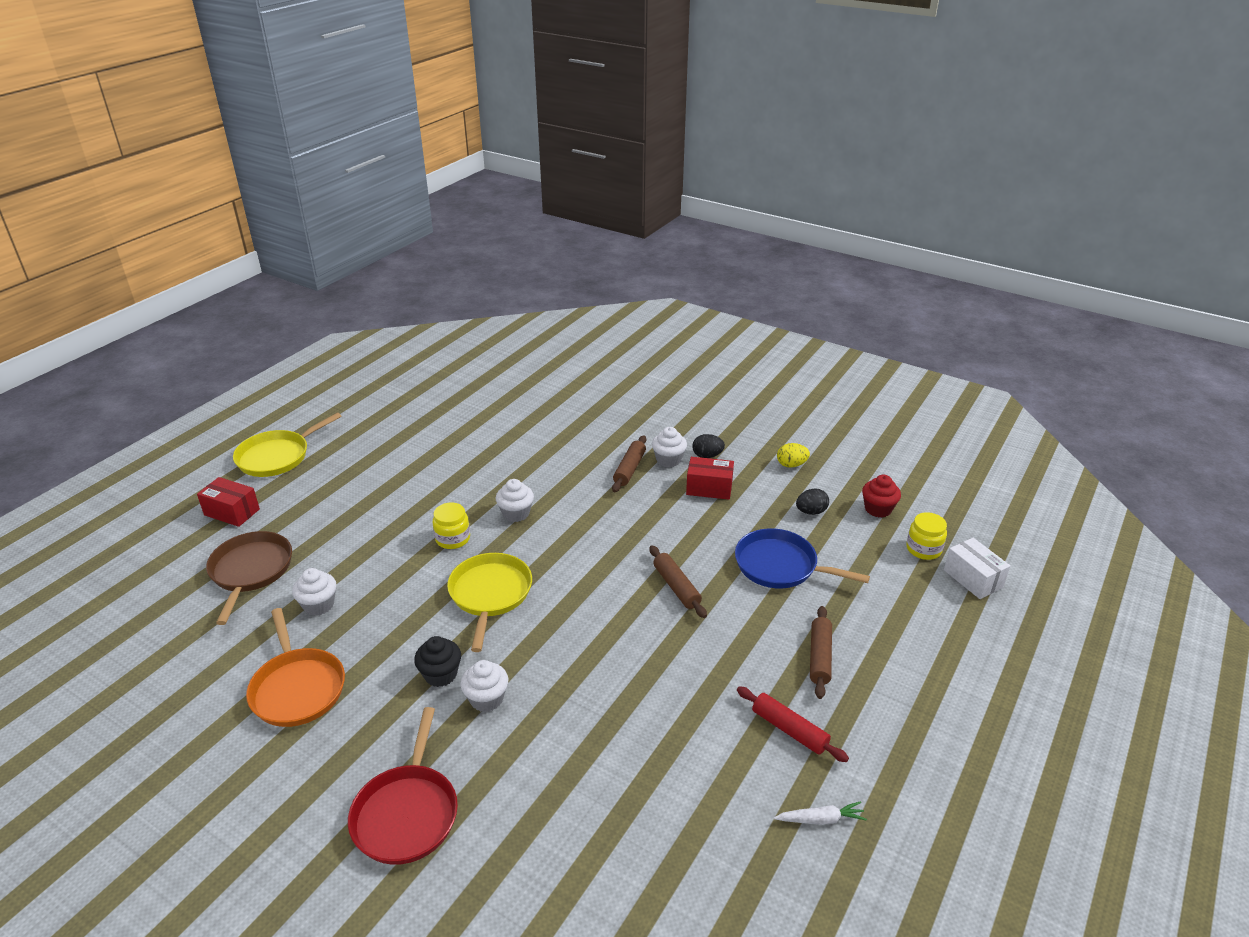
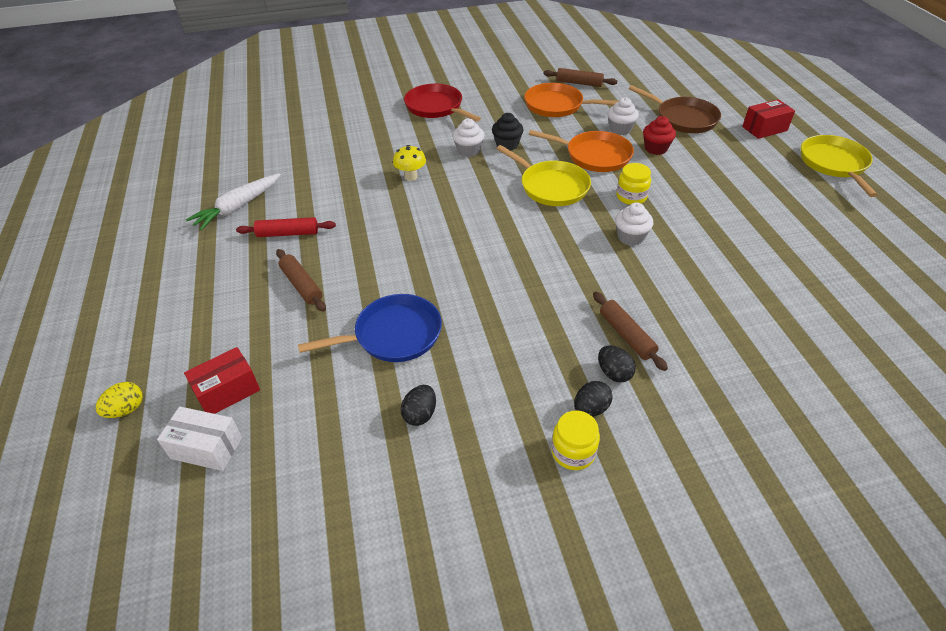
camera: 135 degrees right, 10 degrees up
(398, 595) = (594, 156): none -> orange pan
(590, 710) = (411, 177): none -> yellow mushroom
(668, 460) = (614, 373): white cupcake -> black egg
(676, 587) = (450, 265): brown rolling pin -> brown rolling pin (579, 83)
(709, 488) = (537, 369): red box -> red box (227, 391)
(791, 465) = (500, 468): yellow egg -> yellow egg (126, 409)
(821, 819) = (237, 207): white carrot -> white carrot, size x1.76
(878, 509) = (356, 473): red cupcake -> red cupcake (655, 148)
(923, 549) = (275, 450): yellow jar -> yellow jar (573, 452)

